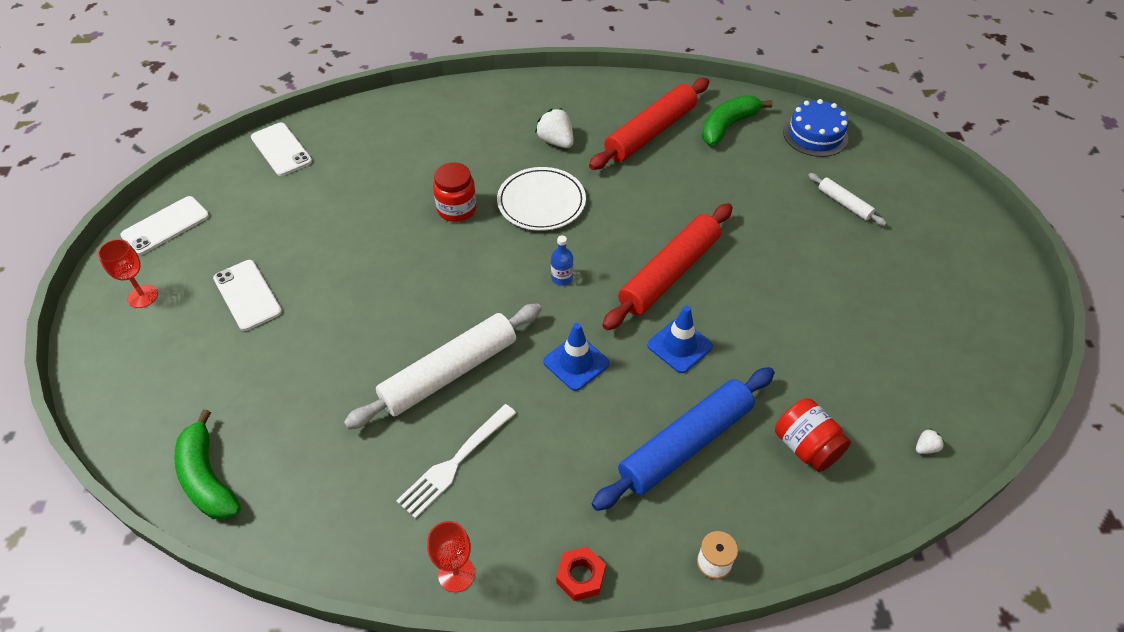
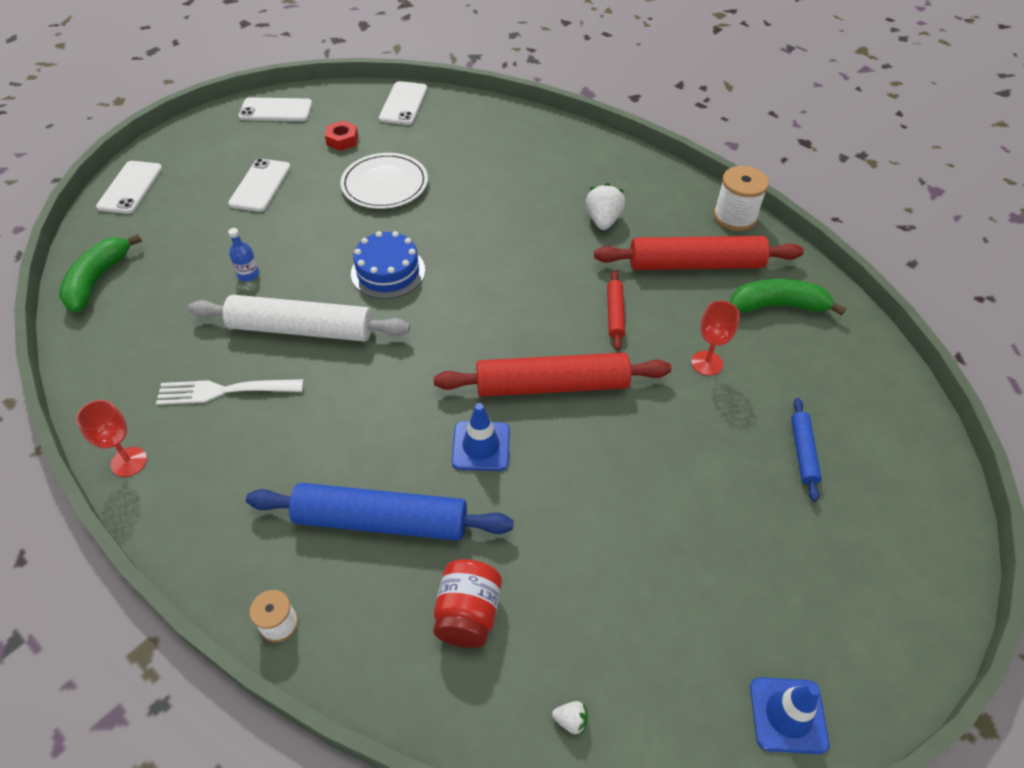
camera: 45 degrees right, 0 degrees up
(114, 384) = (130, 187): none -> white phone
(143, 296) = (209, 146): red goblet -> red goblet (707, 363)
(457, 209) = (460, 220): red jar -> none
(541, 202) = (528, 258): white plate -> white plate (385, 184)
(562, 278) = (465, 324): blue bottle -> blue bottle (248, 274)
(576, 362) = (389, 393): blue traffic cone -> blue traffic cone (788, 715)
(580, 576) = (188, 539): red nut -> red nut (342, 140)
(633, 85) = (735, 217): none -> white spool
(646, 199) = (615, 314): none -> red rolling pin
(815, 135) = (861, 372): blue cake -> blue cake (388, 271)
(844, 203) = (803, 452): white rolling pin -> blue rolling pin

